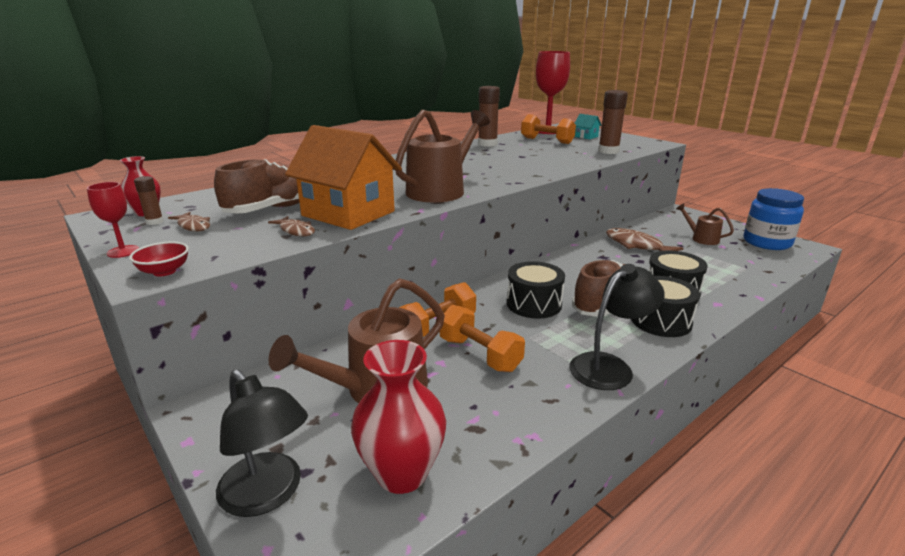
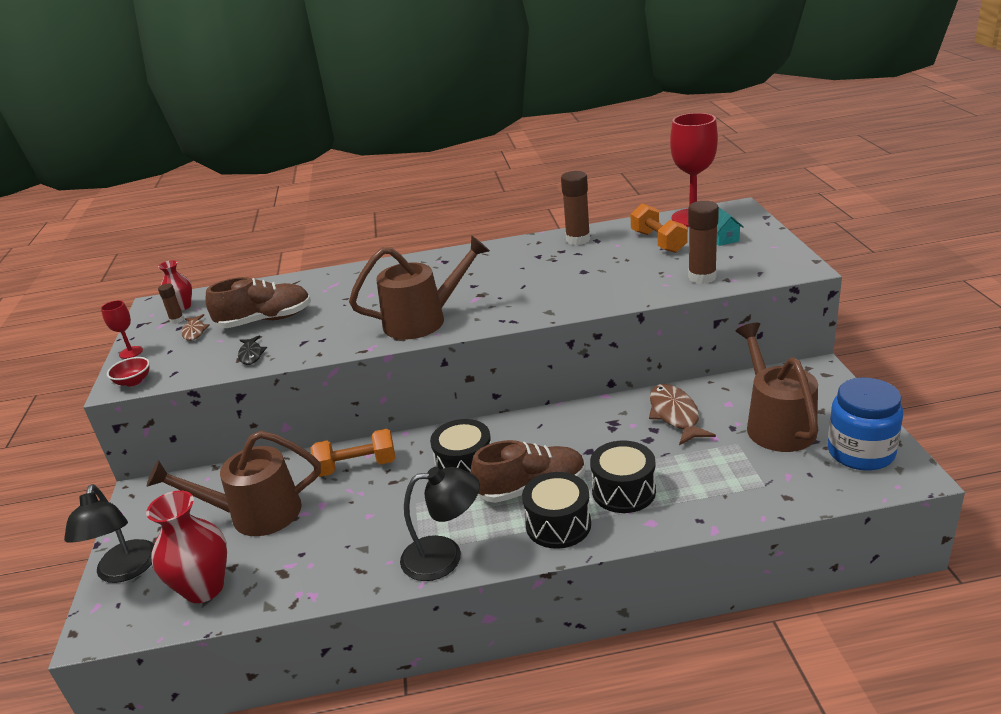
camera: 35 degrees right, 5 degrees up
(296, 231) = (251, 355): brown fish -> black fish
(348, 213) = (310, 339): orange house -> none
(479, 354) = (358, 507): orange dumbbell -> none
(701, 238) = (776, 424): brown watering can -> brown watering can, size x1.92

